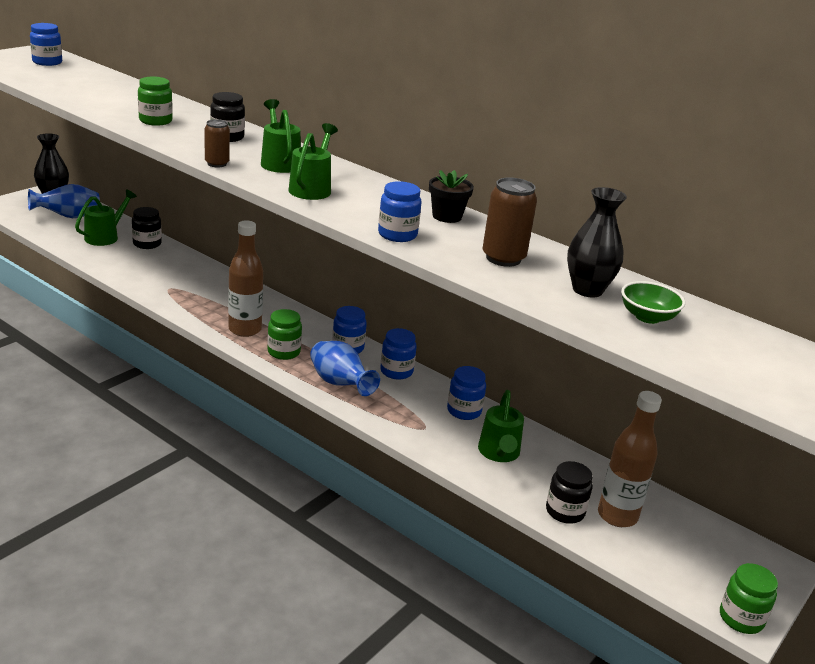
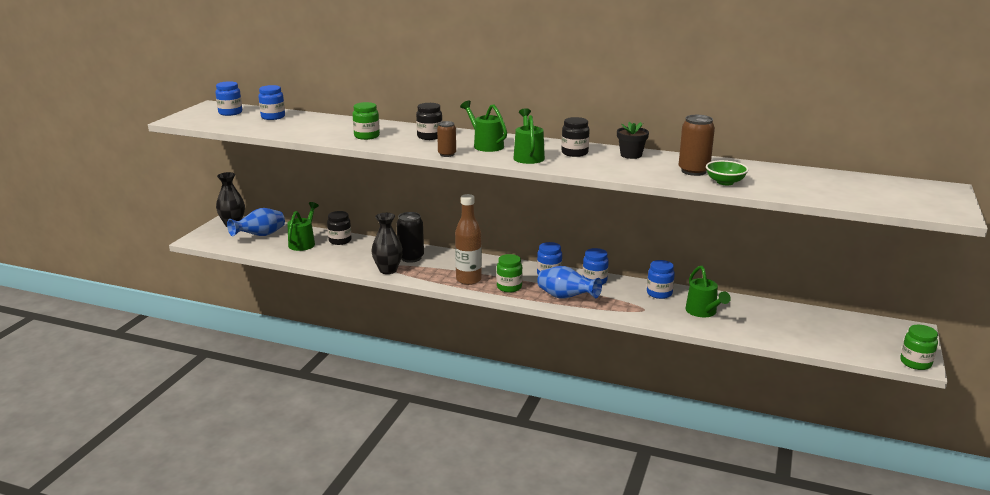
camera: 15 degrees left, 5 degrees down
(205, 284) = (411, 258): none -> black can
(397, 235) = (616, 172): blue jar -> blue jar (273, 117)
(565, 511) = (771, 334): black jar -> black jar (574, 153)
(587, 290) = (761, 178): black vase -> black vase (388, 270)
(617, 516) = (802, 328): brown bottle -> none
(647, 317) = (809, 184): green bowl -> green bowl (725, 182)

